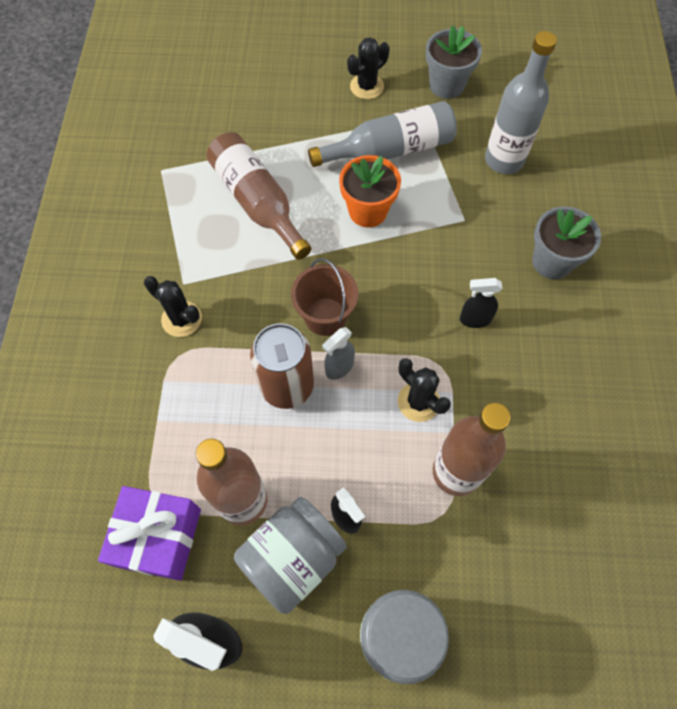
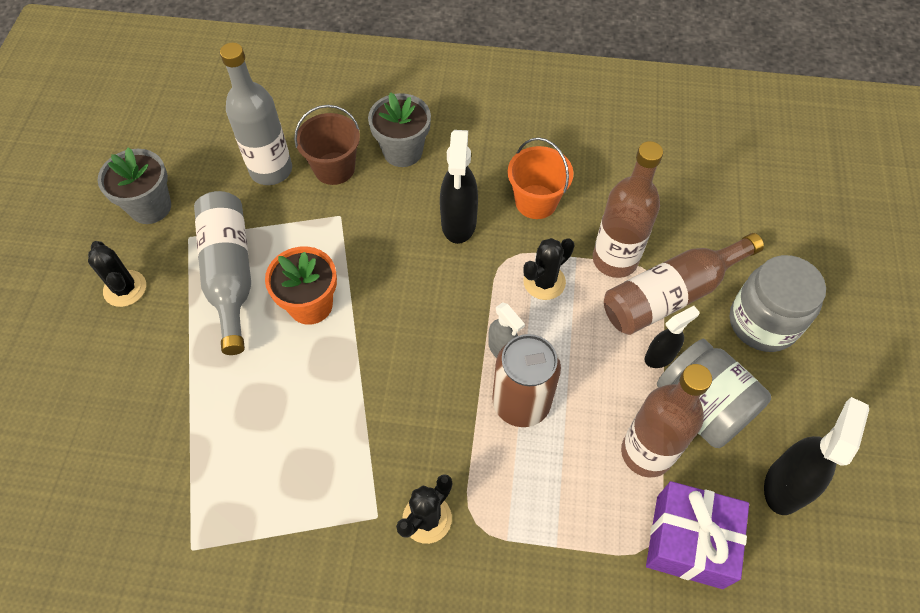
camera: 85 degrees left, 5 degrees down
(257, 203) = (273, 424): brown bottle -> brown bottle (671, 295)
(325, 316) = (440, 359): brown bucket -> brown bucket (334, 168)
(474, 319) = (459, 223): black spray bottle -> black spray bottle, size x1.67
(516, 390) = (536, 202): none -> orange bucket

